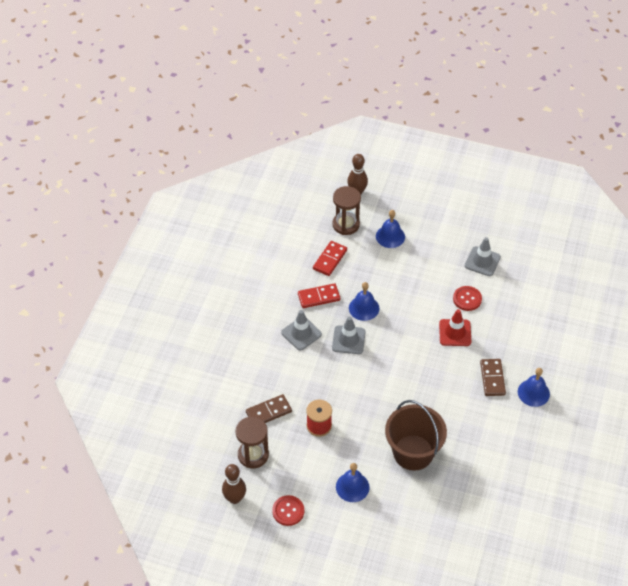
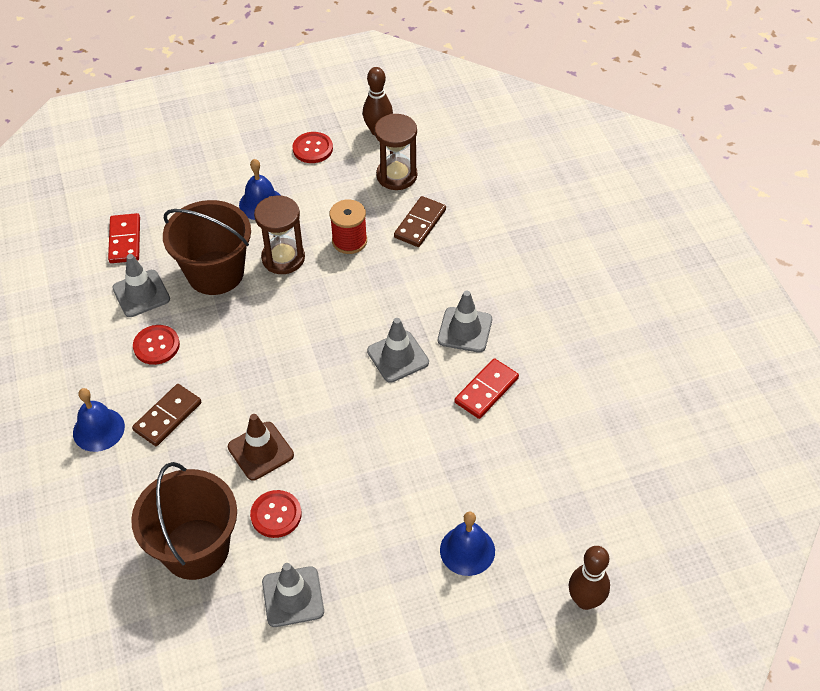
camera: 145 degrees right, 0 degrees up
(330, 259) = (521, 454): red domino -> red domino (125, 240)
(346, 224) = (549, 527): brown hourglass -> brown hourglass (283, 258)
(364, 308) = (413, 411): blue bell -> none
(455, 333) = (260, 451): red traffic cone -> brown traffic cone
(466, 465) = (141, 294): none -> grey traffic cone
(475, 424) = (156, 346): none -> red button
(492, 378) = (167, 416): brown domino -> brown domino turned 75 degrees clockwise
(515, 305) = (196, 549): none -> brown bucket

